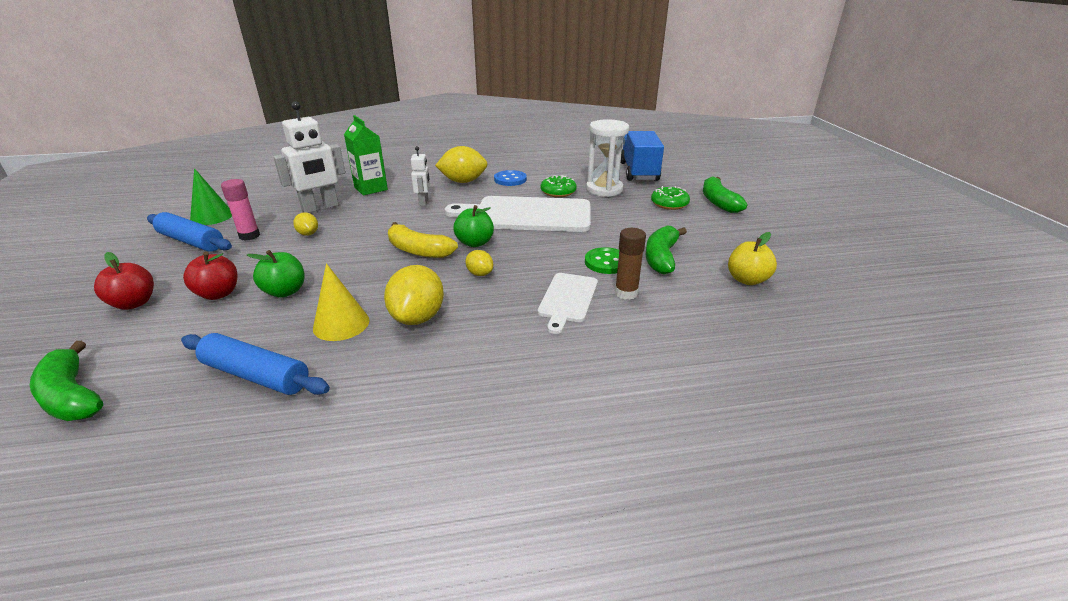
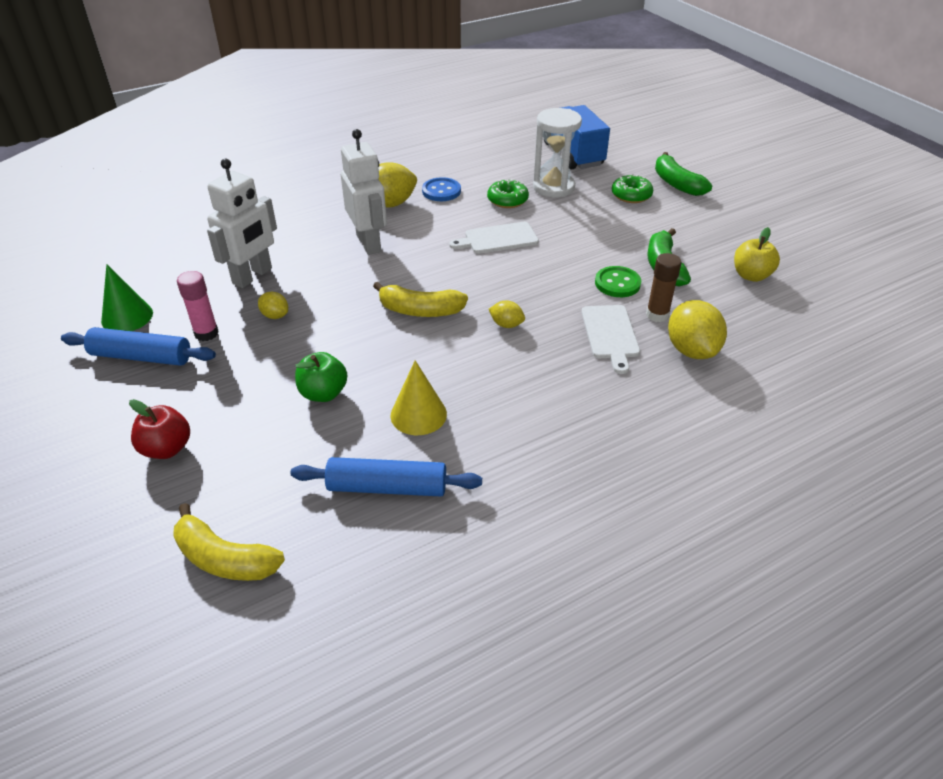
camera: 20 degrees left, 10 degrees up
(72, 396) = (224, 558): green banana -> yellow banana
(218, 294) = (252, 414): red apple -> none
(371, 188) = (288, 235): green carton -> none
(418, 317) = (487, 388): yellow lemon -> yellow lemon (691, 350)
(424, 202) = (369, 243): white robot -> white robot, size x1.78
(475, 243) = (471, 288): green apple -> none
(527, 215) = (498, 239): white cutting board -> white cutting board, size x0.53

